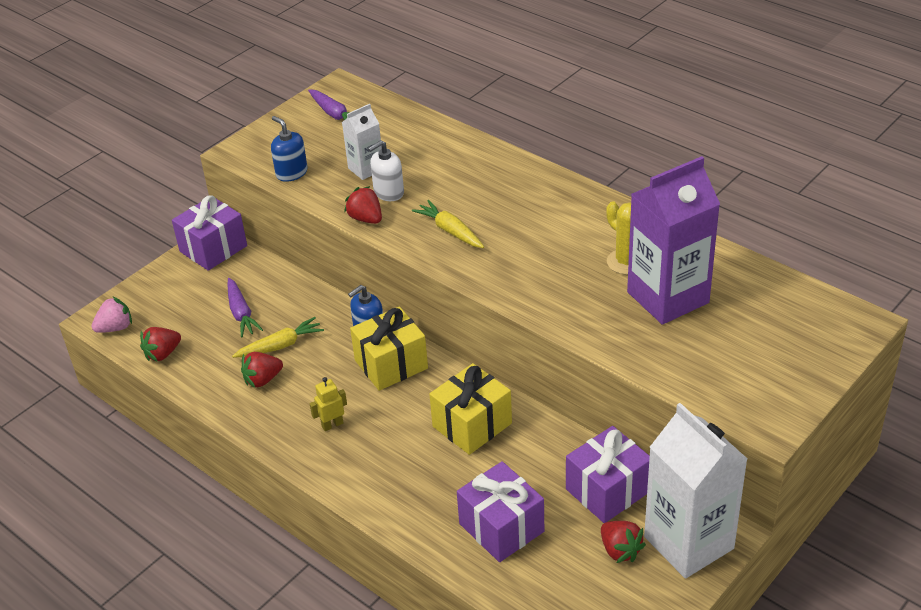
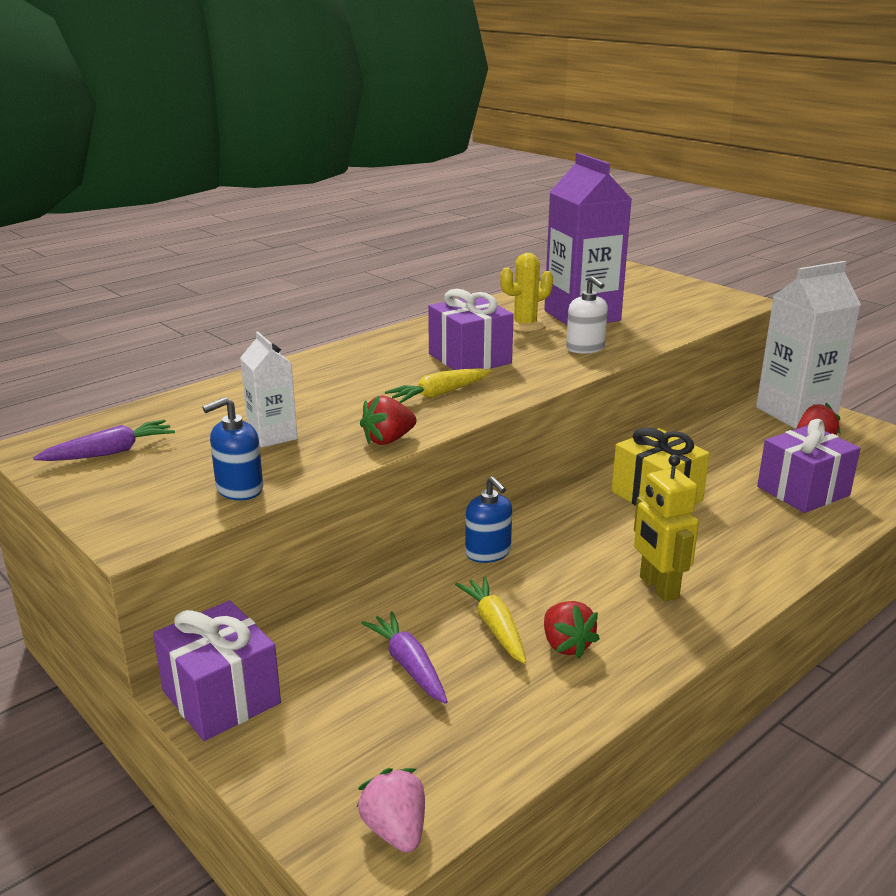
camera: 85 degrees left, 15 degrees down
(162, 354) = (486, 758): red strawberry -> none
(241, 313) = (408, 665): purple carrot -> purple carrot turned 105 degrees counterclockwise
(332, 425) = (658, 588): yellow robot -> yellow robot, size x1.67
(388, 192) = (338, 424): white soap dispenser -> white soap dispenser (585, 348)
(391, 364) = (550, 540): yellow gift -> none
(608, 490) = (742, 438): purple gift -> purple gift (470, 358)

